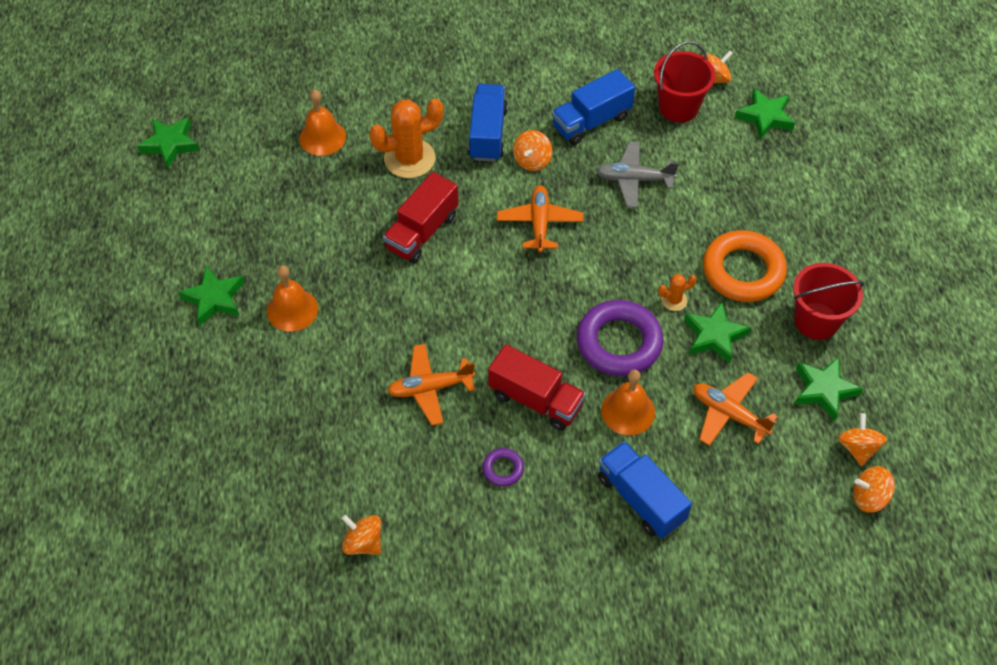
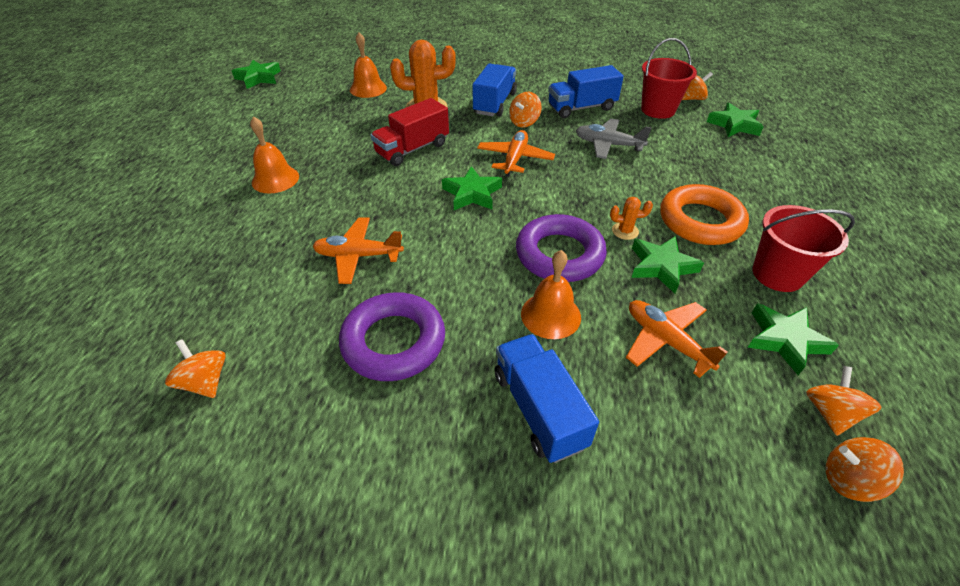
camera: 15 degrees right, 10 degrees down
(214, 299) = (219, 162): green star -> green star (472, 194)
(503, 469) = (393, 341): purple ring -> purple ring, size x2.20
(536, 400) = (456, 285): red truck -> none

